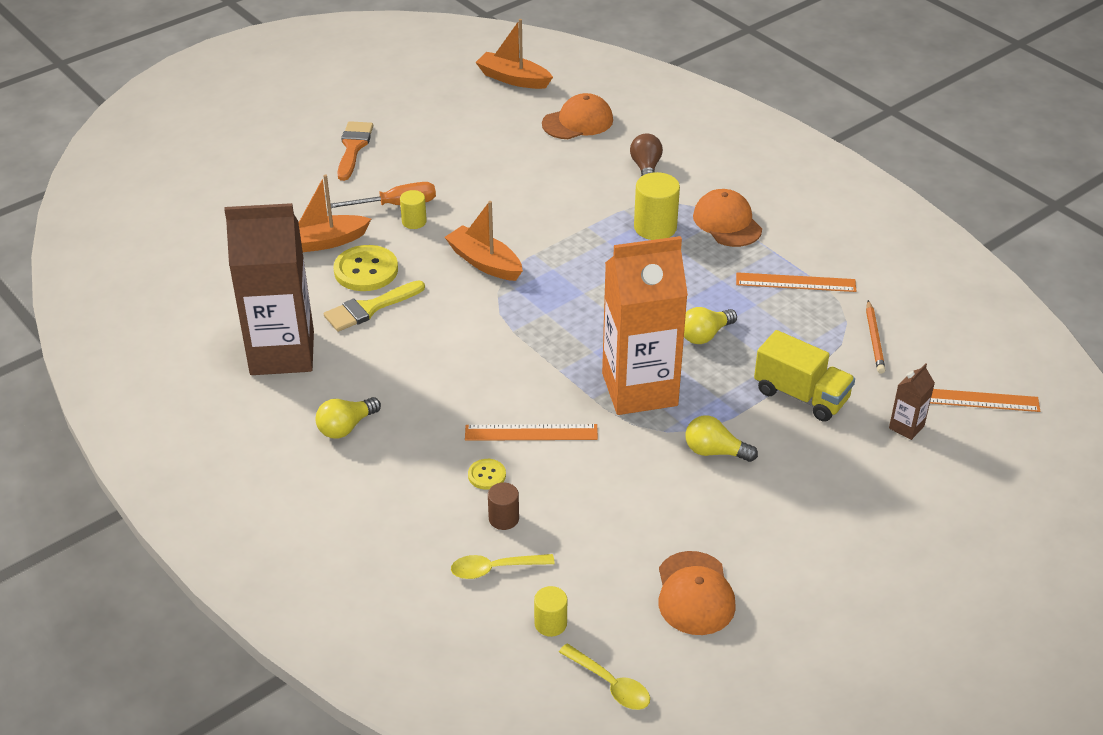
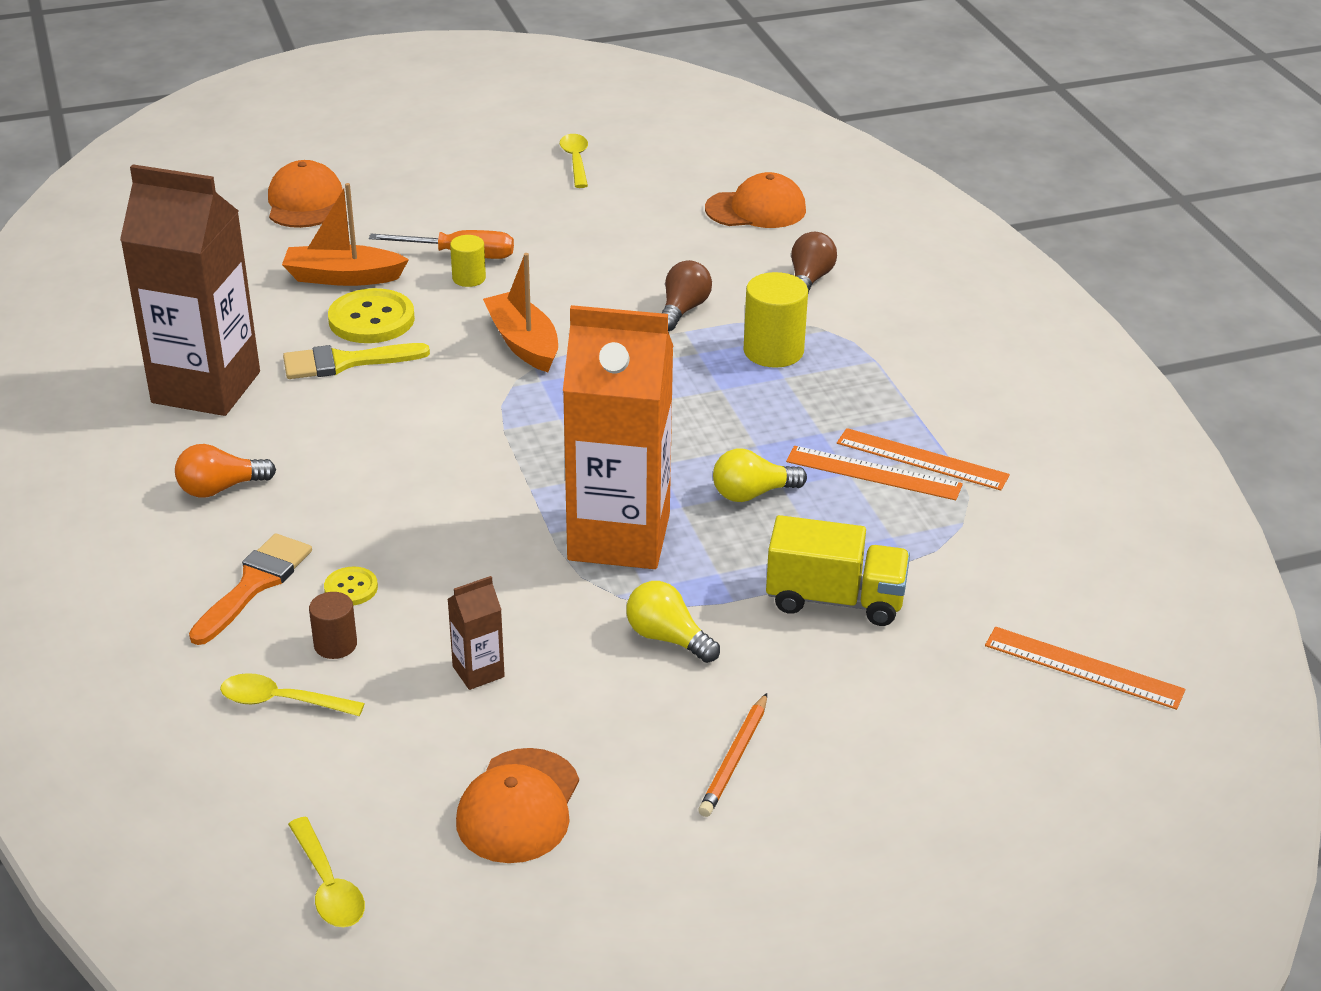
camera: 20 degrees right, 5 degrees down
(346, 427) = (220, 488): yellow light bulb -> orange light bulb
(353, 147) = (454, 182): orange brush -> orange brush (255, 584)
(429, 111) = (575, 161): none -> yellow spoon
(513, 79) = (706, 145): orange boat -> none
(531, 432) = (442, 553): orange ruler -> orange ruler (873, 473)
(550, 624) = (304, 787): yellow cylinder -> none
(576, 211) = (683, 310): none -> brown light bulb
(727, 222) = (875, 366): orange cap -> orange cap (304, 202)
(801, 395) = (835, 600): yellow truck -> yellow truck turned 45 degrees counterclockwise
(874, 339) = (988, 556): orange pencil -> orange pencil (734, 759)
(906, 427) = (960, 678): brown carton -> brown carton (478, 672)

